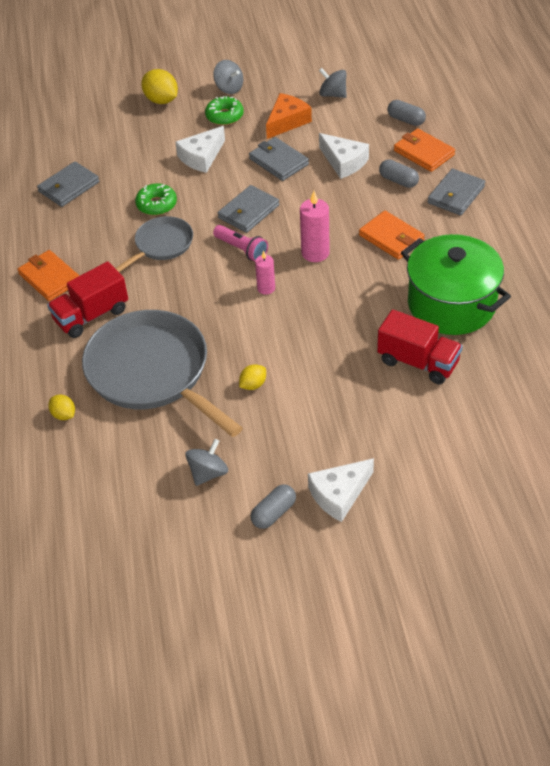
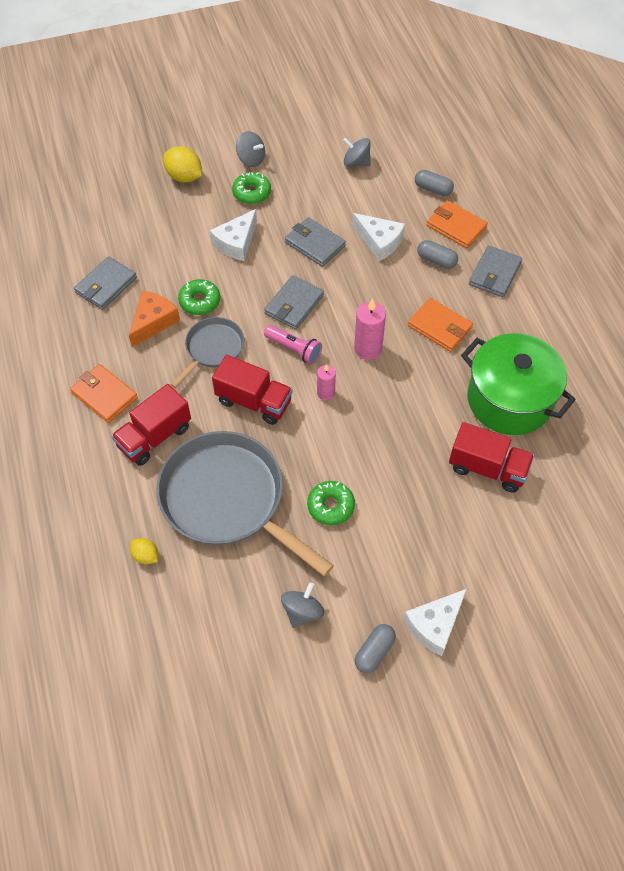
camera: 10 degrees left, 10 degrees up
(193, 291) = (254, 401): none -> red truck
(253, 385) = (330, 506): yellow lemon -> green donut
(287, 121) = (316, 196): orange cheese -> orange cheese (153, 321)

